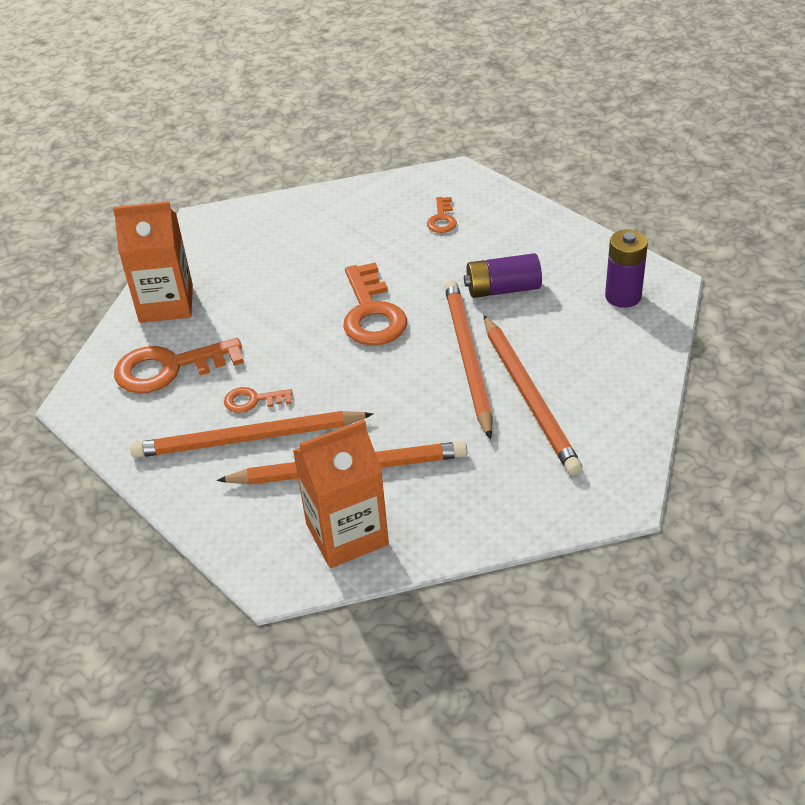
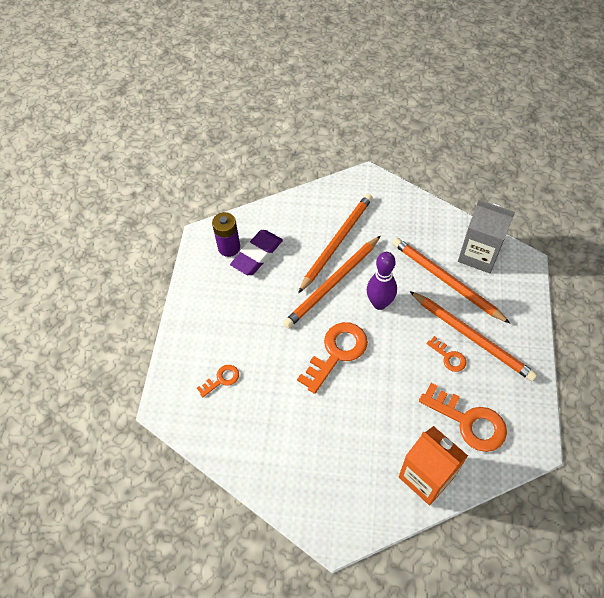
camera: 130 degrees left, 15 degrees up
(347, 534) = (479, 255): orange carton -> grey carton
(391, 384) = (379, 303): none -> purple bowling pin
(502, 289) = (265, 303): purple battery -> none
(585, 314) = (257, 255): none -> purple eraser

